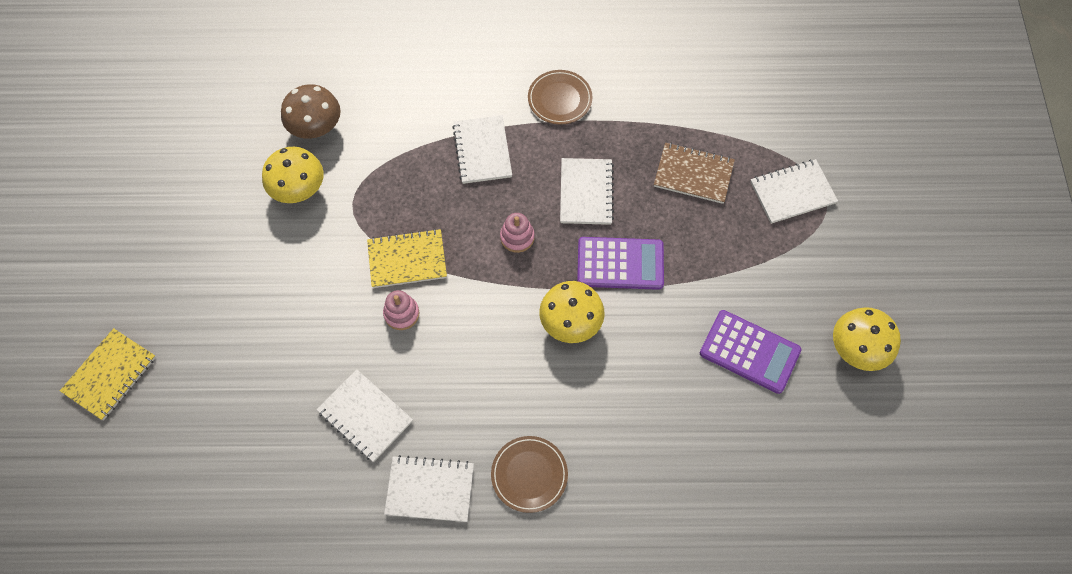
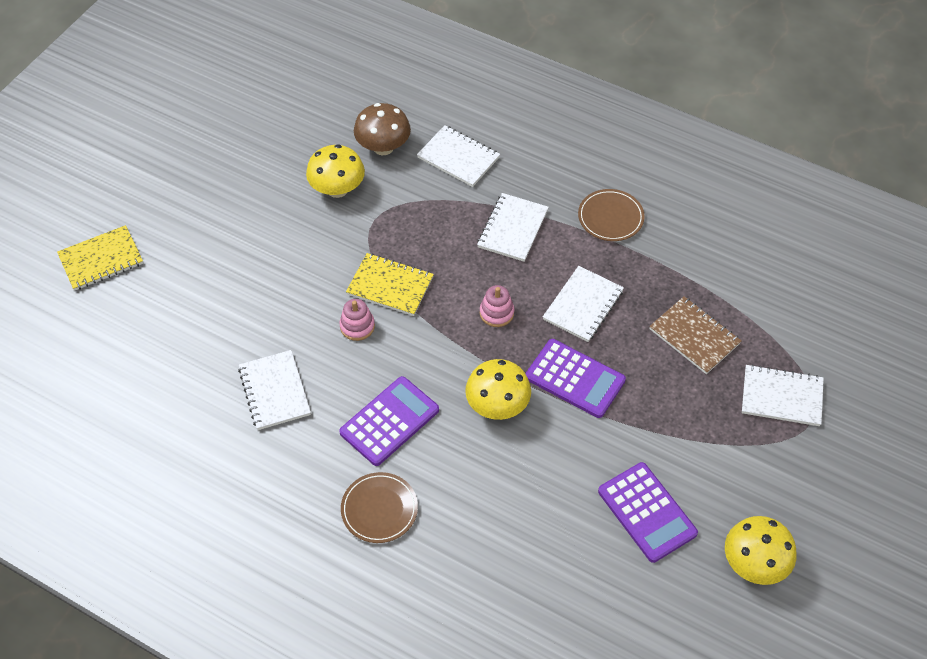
camera: 30 degrees right, 10 degrees down
(430, 489) = (289, 476): white notebook -> white notebook (458, 158)
(487, 388) = (389, 421): none -> purple calculator

